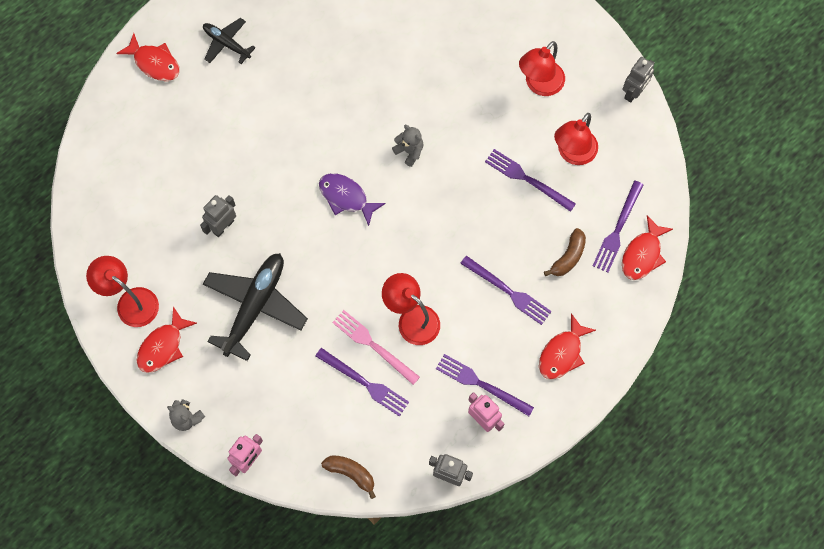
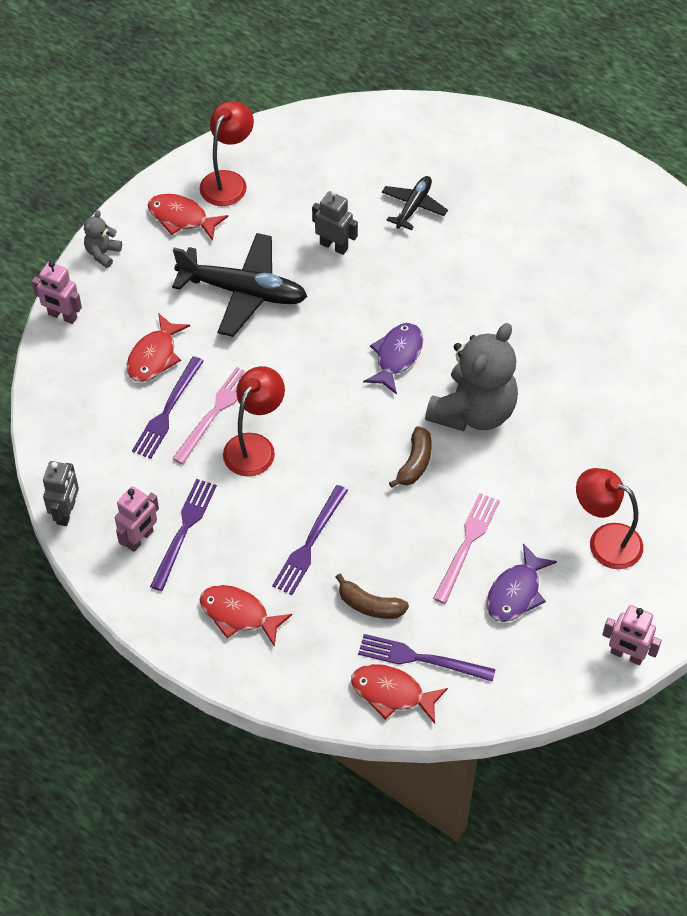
camera: 80 degrees right, 15 degrees down
(154, 63) = (520, 149): red fish -> red fish (154, 356)
(226, 43) = (564, 210): black plane -> black plane (414, 206)
(351, 473) = (57, 414): brown banana -> brown banana (415, 463)
(409, 151) = (473, 411): grey teddy bear -> grey teddy bear, size x2.29
(527, 179) = (467, 544): purple fork -> pink fork
(573, 154) = (516, 592): red lamp -> purple fish
(633, 92) = (626, 655): grey robot -> pink robot

